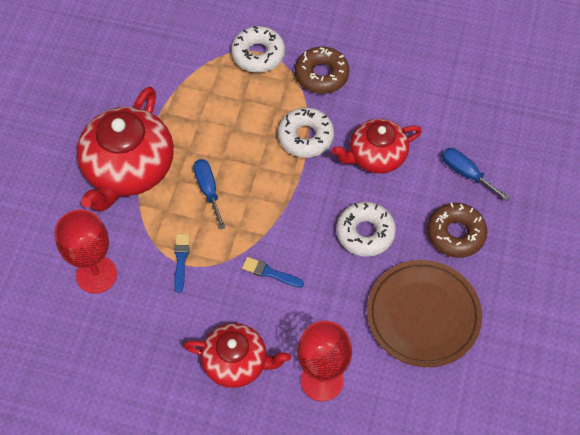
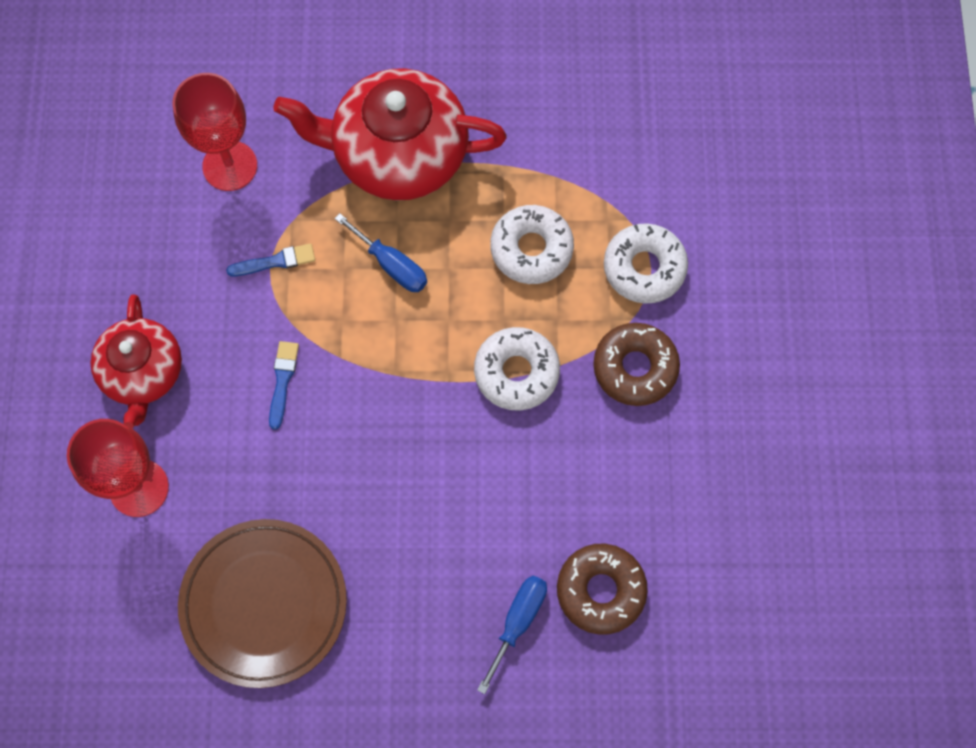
camera: 75 degrees right, 10 degrees up
(208, 190) = (391, 265): blue screwdriver -> blue screwdriver turned 75 degrees clockwise
(365, 233) = (377, 494): white donut -> white donut (531, 249)
(376, 156) = (511, 481): red teapot -> none
(455, 234) = (407, 625): brown donut -> brown donut (601, 590)

